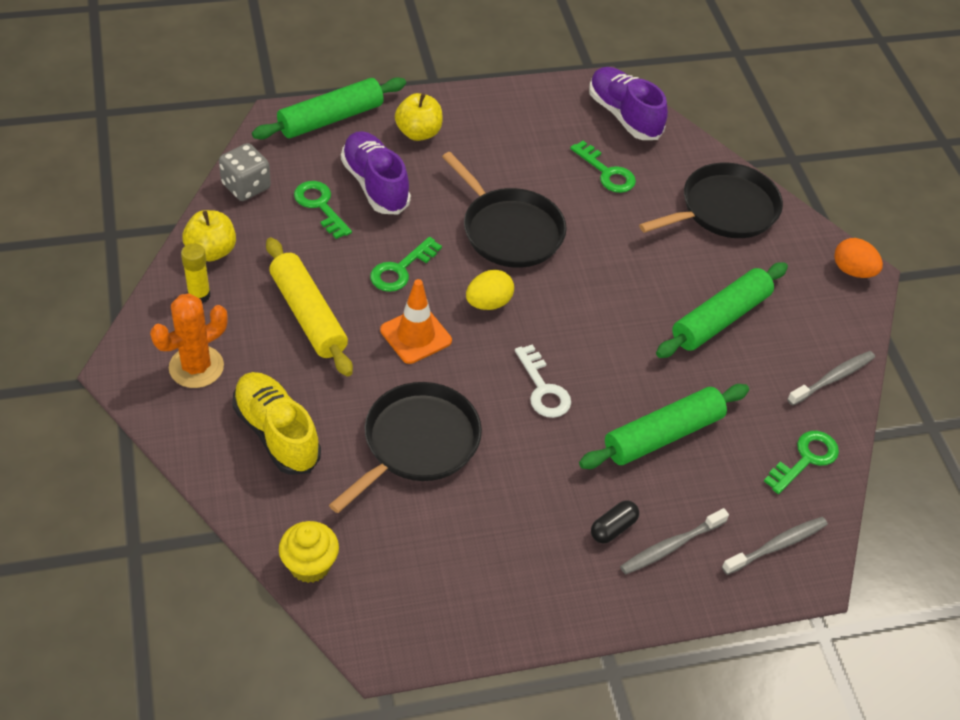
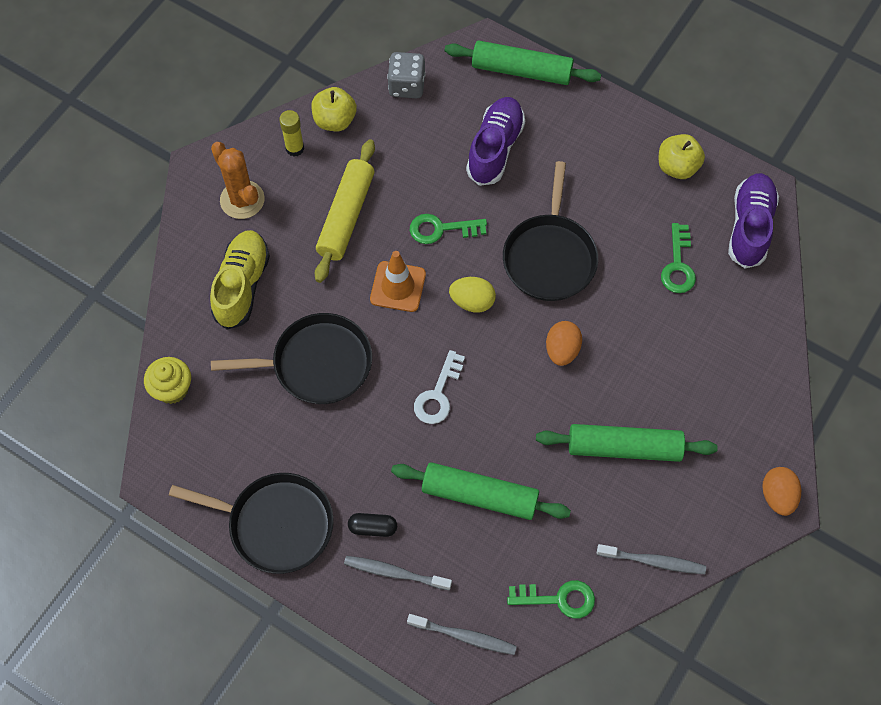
camera: 50 degrees right, 15 degrees up
(196, 367) = (242, 200): orange cactus -> orange cactus turned 45 degrees clockwise
(320, 206) = (440, 138): green key -> none
(418, 133) = (572, 128): yellow apple -> yellow apple (677, 167)
(596, 287) = (562, 350): none -> orange egg
(724, 209) = (735, 366): black pan -> black pan (276, 524)

